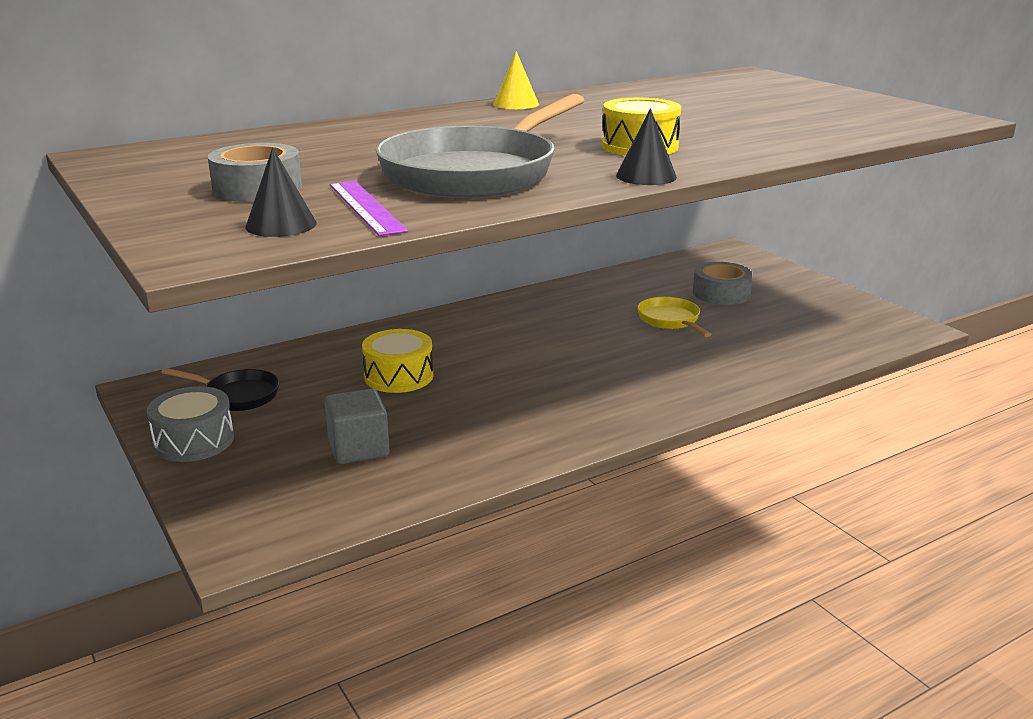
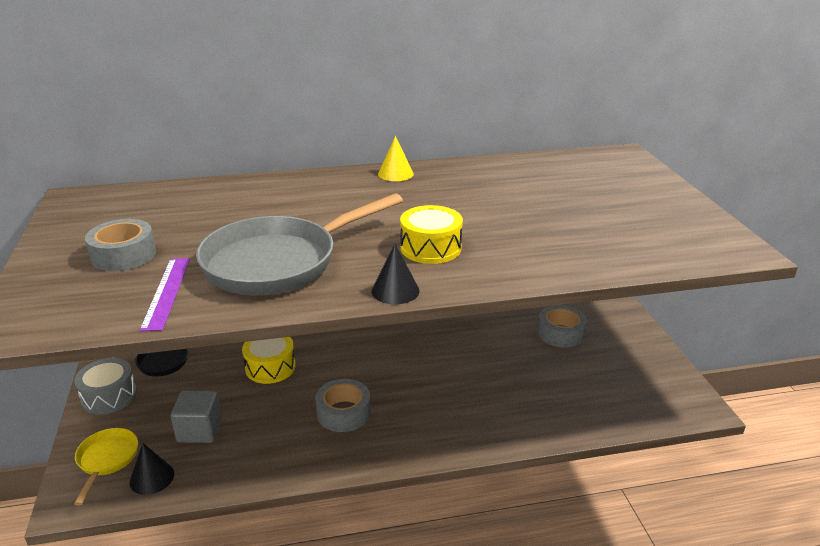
camera: 20 degrees right, 5 degrees up
(281, 225) = (95, 303): black cone -> black cone (152, 478)
(532, 400) = (343, 413): none -> grey tape
(670, 320) = (500, 354): yellow pan -> yellow pan (107, 460)

